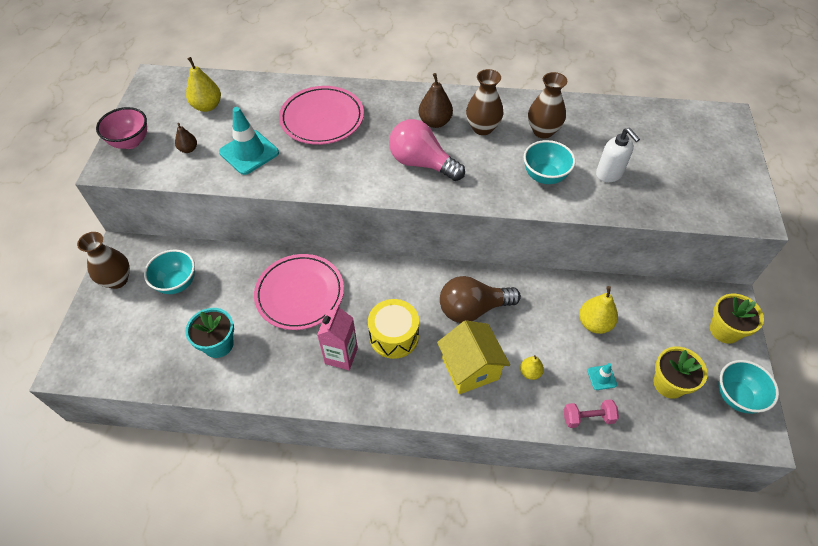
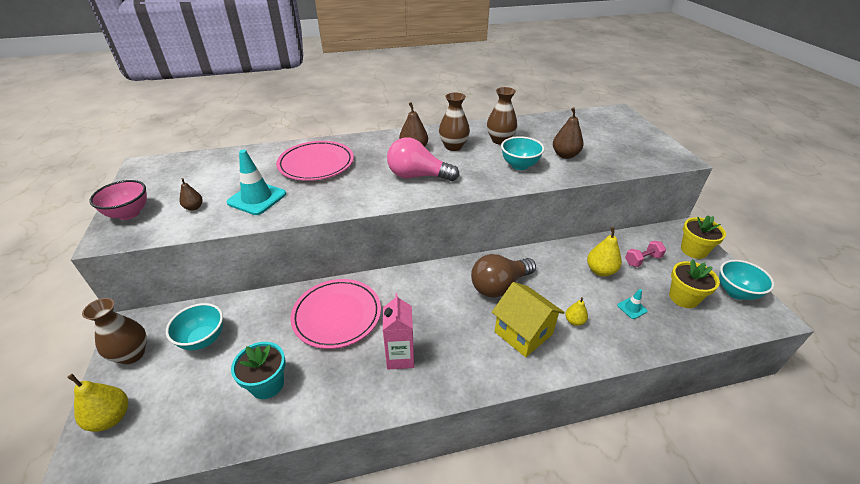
camera: 20 degrees left, 15 degrees down
(207, 106) = (203, 174): yellow pear -> yellow pear (111, 418)
(394, 336) = (442, 326): yellow drum -> none
(588, 418) = (642, 342): pink dumbbell -> pink dumbbell (642, 260)
(609, 174) = (565, 155): white soap dispenser -> brown pear

